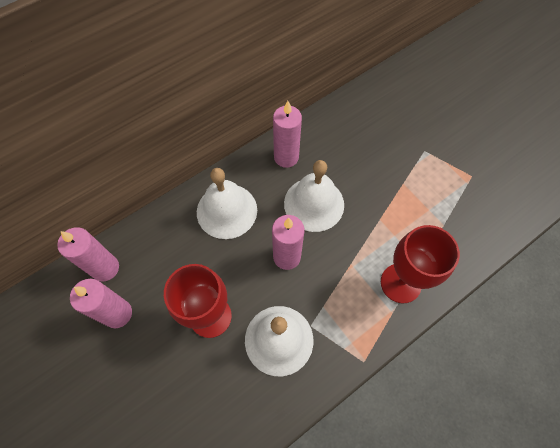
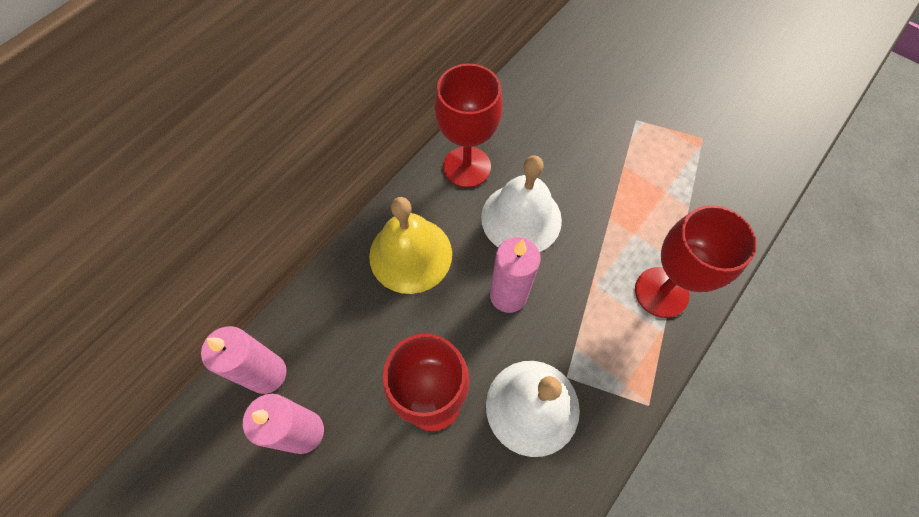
camera: 15 degrees left, 0 degrees up
(227, 210) = (410, 254): white bell -> yellow bell
(286, 157) = (467, 167): pink candle -> red goblet

